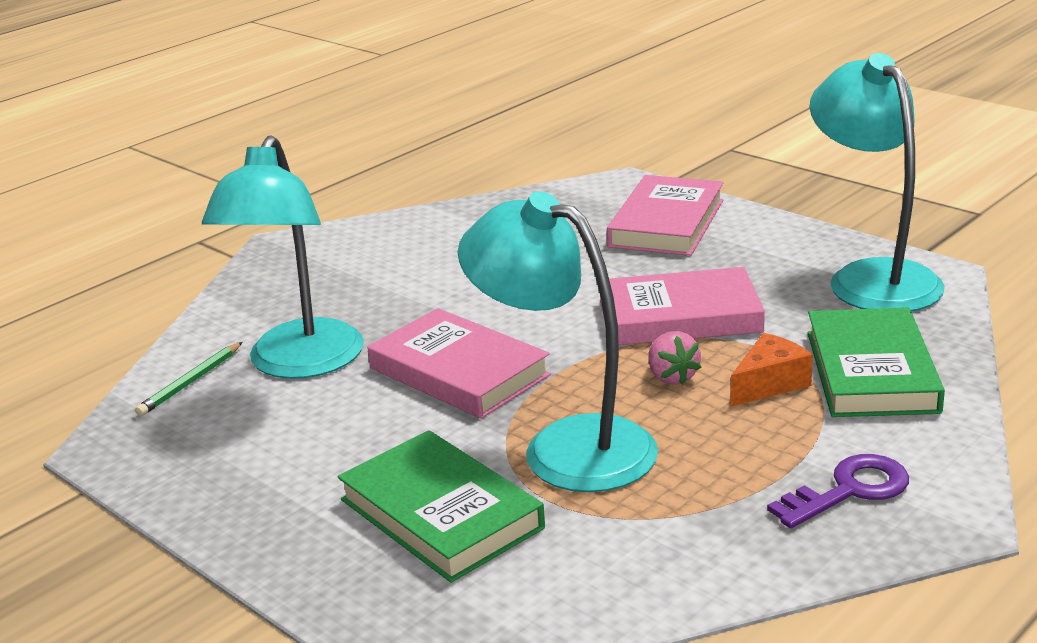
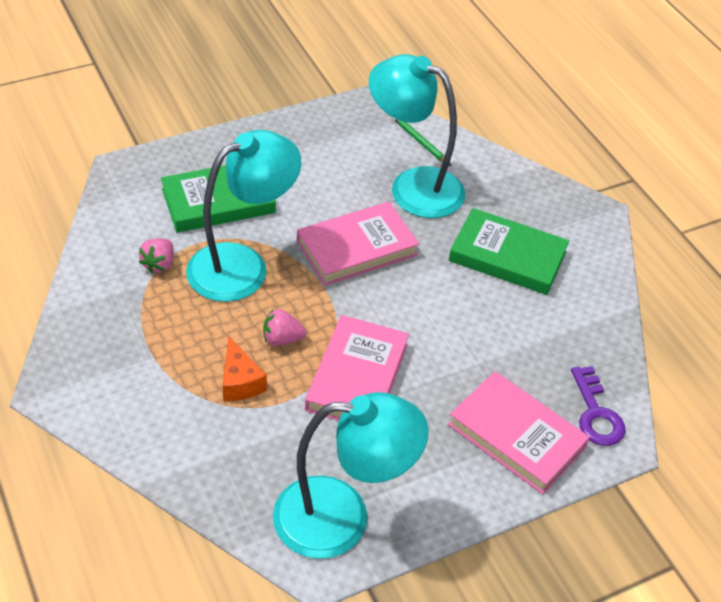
camera: 105 degrees right, 20 degrees up
(627, 519) = (159, 264): none -> pink strawberry
(849, 490) = (110, 361): purple key -> purple key (596, 413)
(871, 371) = (216, 440): green book -> green book (507, 256)

